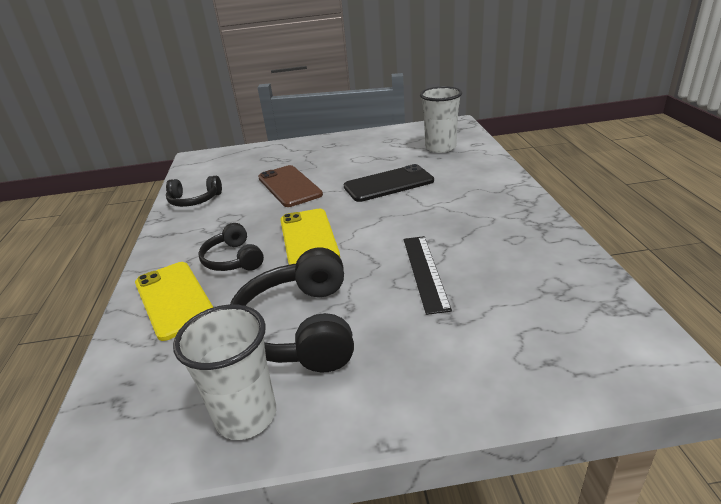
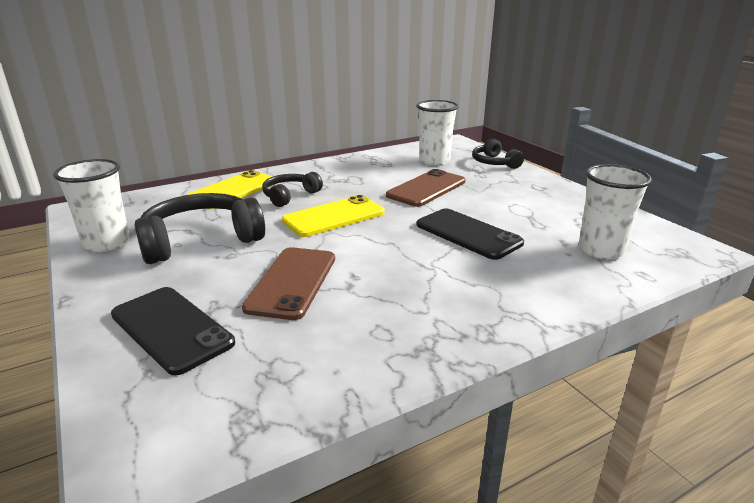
camera: 65 degrees right, 5 degrees down
(194, 200) = (376, 160): black headphones -> black headphones (494, 163)
(230, 173) = (434, 161): none -> white cup
(425, 272) = (292, 282): black ruler -> brown phone
(481, 347) = (171, 328): none -> black phone

